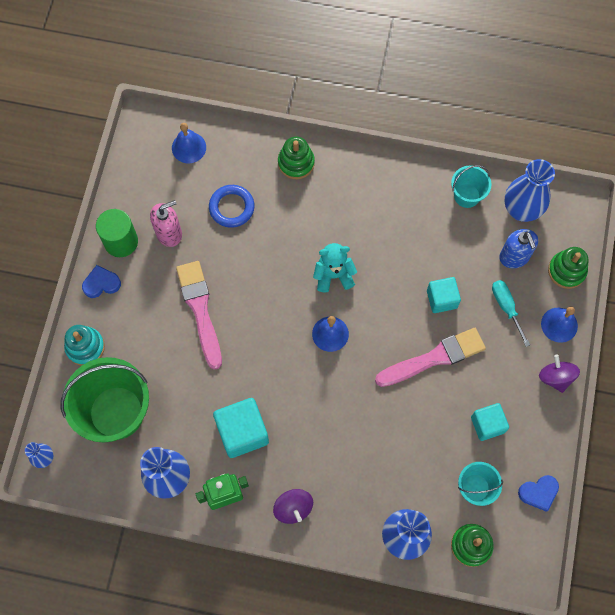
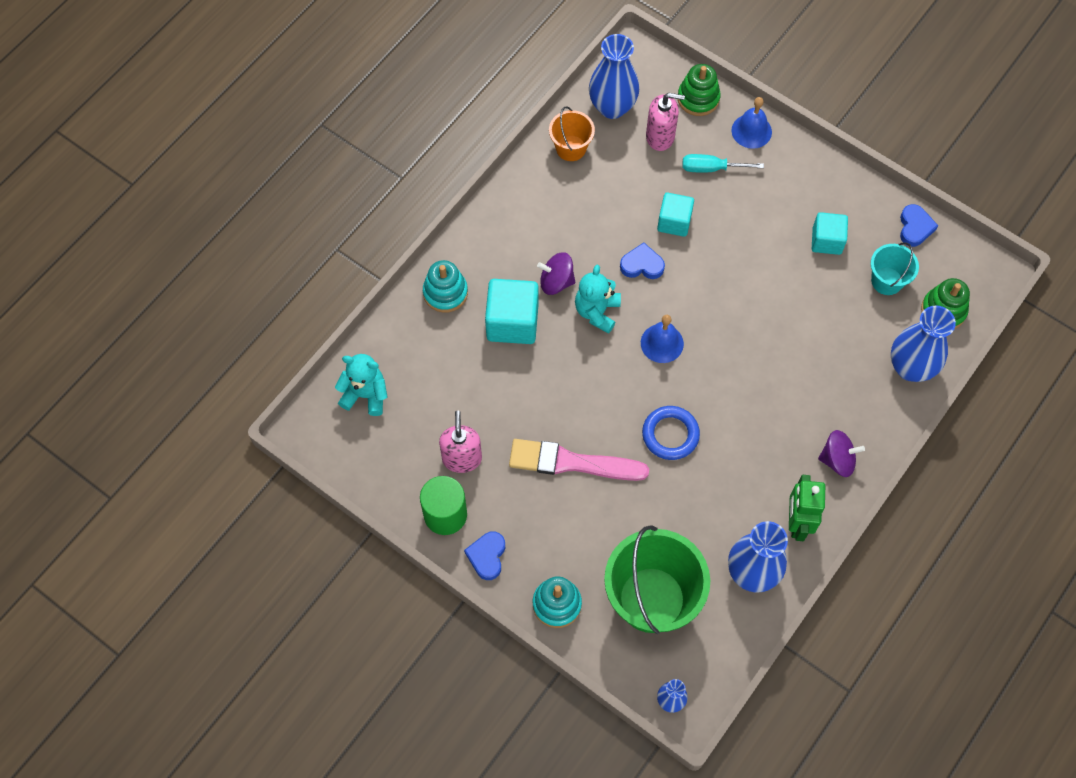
camera: 65 degrees left, 5 degrees down
(189, 147) = (365, 395): blue bell -> turquoise teddy bear
(231, 207) = (464, 380): blue ring -> blue ring (670, 434)
(242, 432) = (732, 476): turquoise cube -> turquoise cube (512, 322)
(296, 163) = (445, 293): green stacking toy -> turquoise stacking toy
(391, 291) = (642, 265): none -> blue heart
(434, 358) = (734, 257): pink brush -> none
(467, 195) = (571, 148): turquoise bucket -> orange bucket
(514, 257) = (660, 136): blue soap dispenser -> pink soap dispenser
(555, 377) = (804, 159): purple spinning top -> purple spinning top (556, 282)

